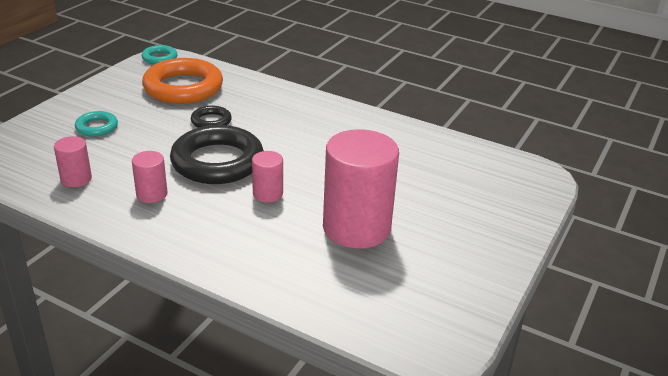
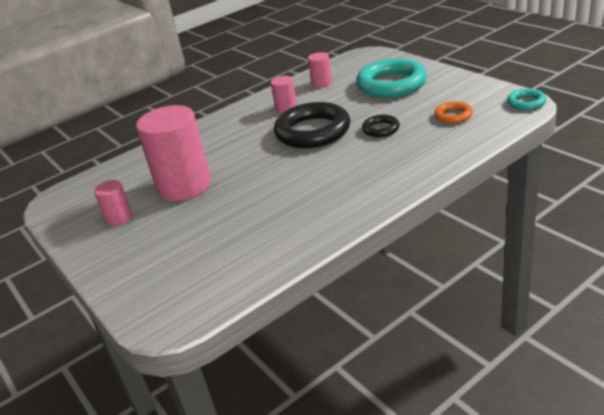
camera: 120 degrees right, 0 degrees up
(97, 127) = (391, 84): turquoise ring -> turquoise ring, size x2.10
(183, 87) = (453, 115): orange ring -> orange ring, size x0.48
(267, 194) = (255, 151): pink cylinder -> pink cylinder (119, 218)

